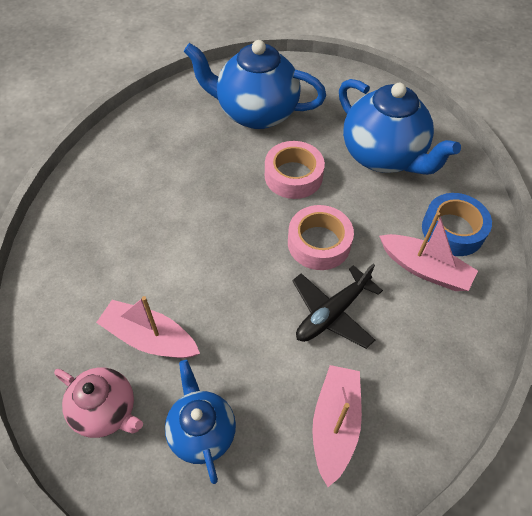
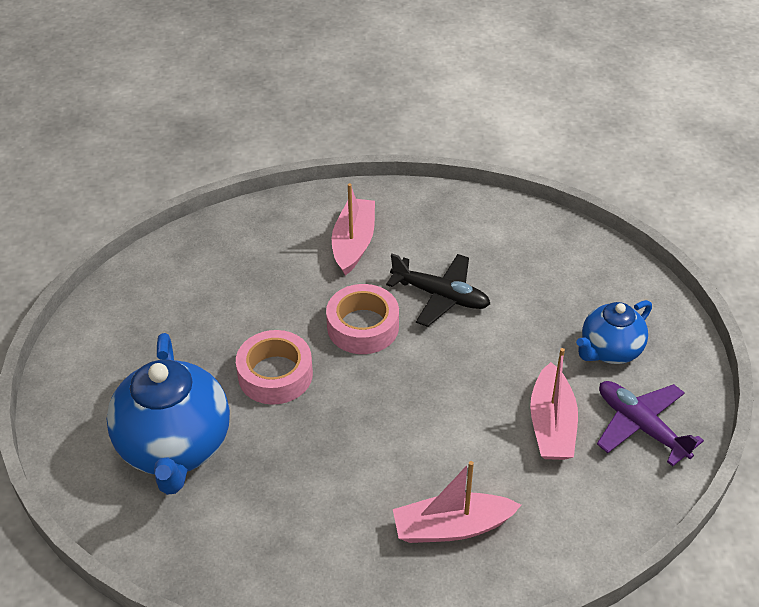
camera: 110 degrees left, 10 degrees down
(106, 411) = (641, 426): pink teapot -> purple plane
(335, 425) = (545, 269): pink boat -> pink boat (452, 527)
(383, 156) = (208, 303): blue teapot -> none
(453, 230) = (294, 231): blue tape -> none

